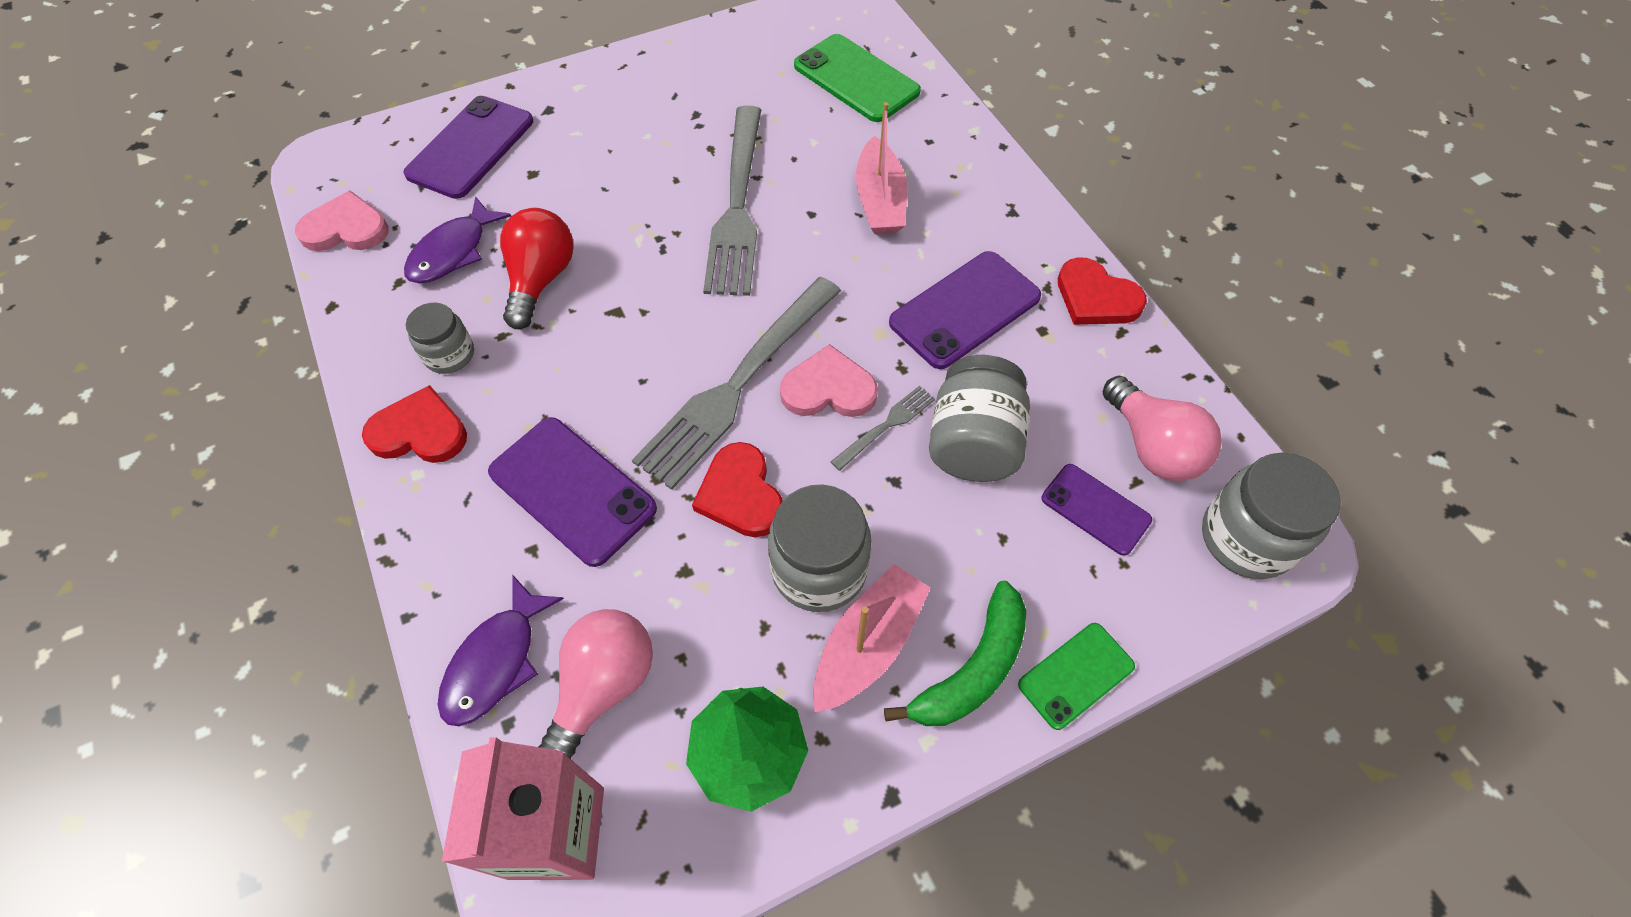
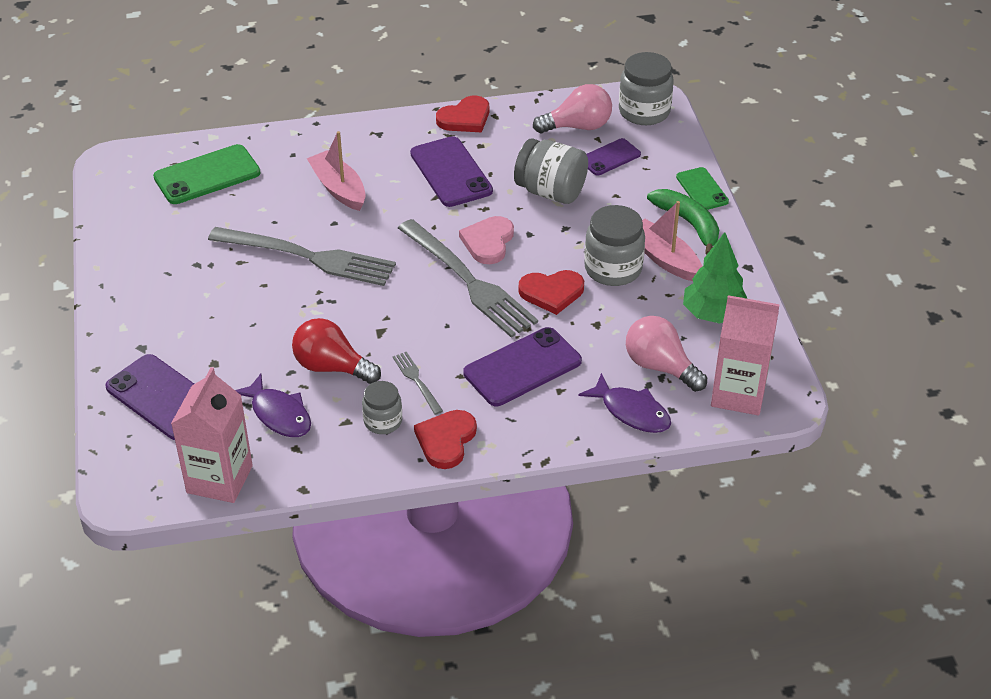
camera: 75 degrees left, 15 degrees down
(346, 228) = (219, 479): pink heart -> pink carton
(880, 201) = (338, 188): pink boat -> pink boat turned 135 degrees counterclockwise
(887, 425) = (525, 223): grey fork -> grey fork (416, 380)

